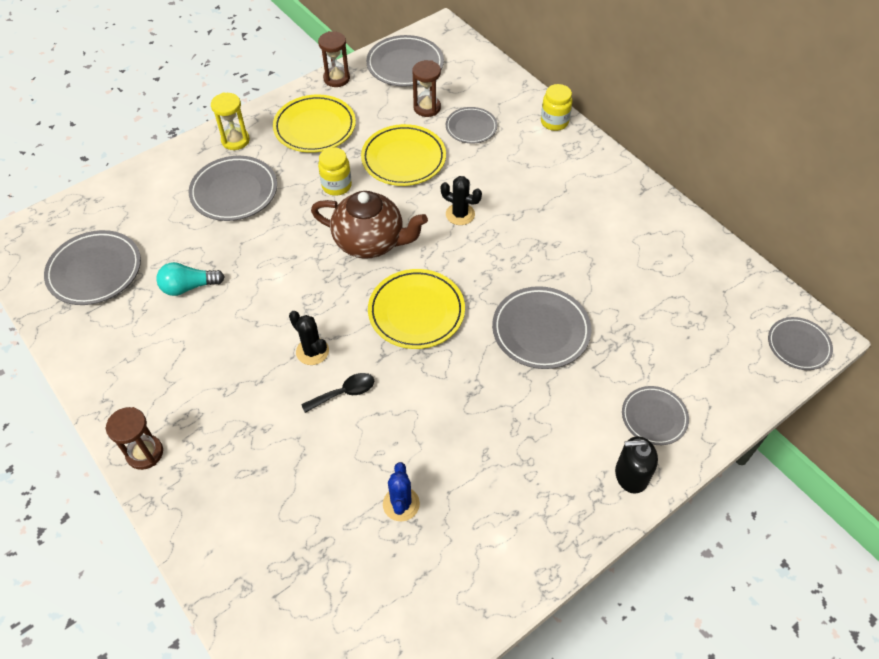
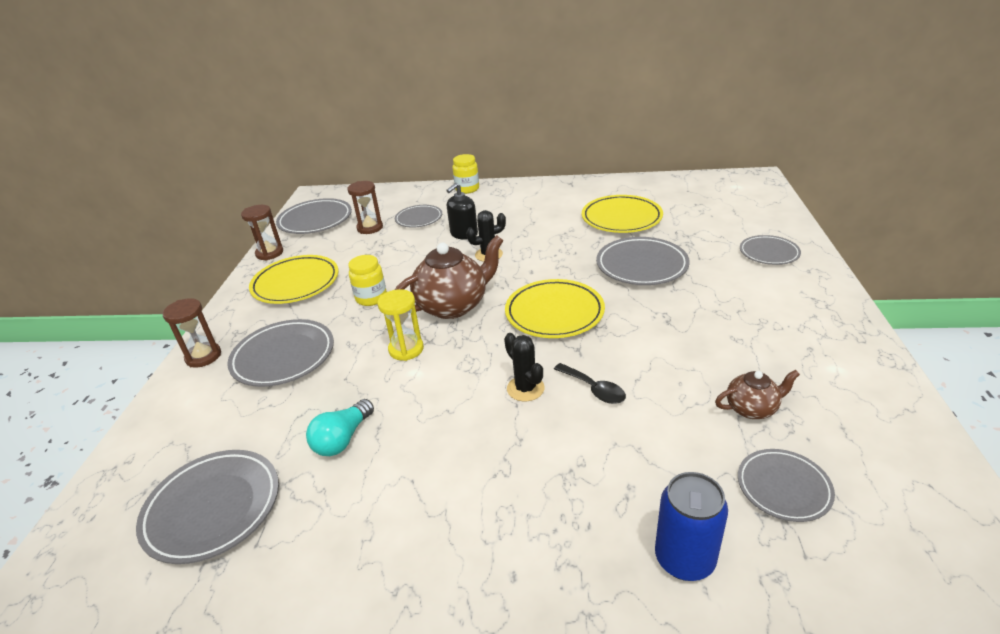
camera: 45 degrees left, 20 degrees down
(145, 453) = (513, 586): brown hourglass -> brown hourglass (203, 356)
(225, 530) = (684, 559): none -> blue can
(235, 140) = (231, 331): yellow hourglass -> yellow hourglass (406, 349)
(312, 351) = (525, 388): black cactus -> black cactus turned 60 degrees clockwise
(344, 393) = (594, 389): black spoon -> black spoon turned 120 degrees clockwise
(401, 504) = (752, 408): blue cactus -> brown teapot
(403, 159) = (398, 256): yellow plate -> yellow plate (621, 218)
(631, 475) = (814, 282): black soap dispenser -> black soap dispenser (464, 234)
(798, 345) = (758, 185): grey plate -> grey plate (783, 487)

